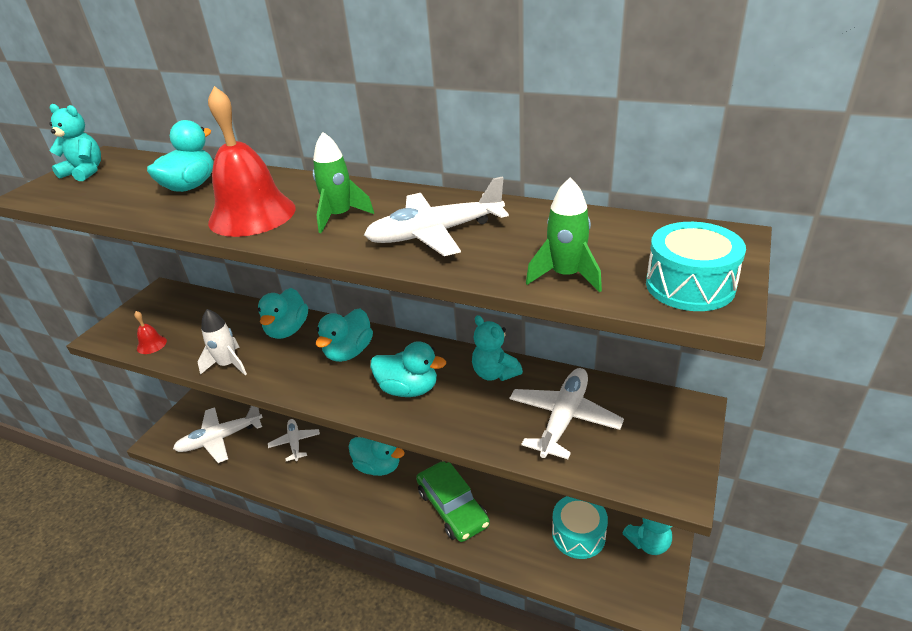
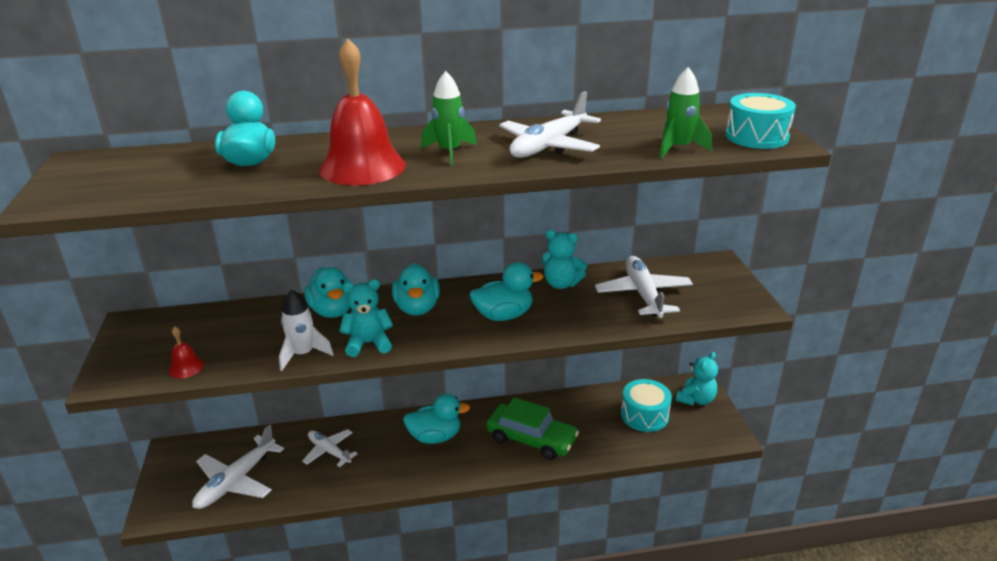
camera: 35 degrees left, 5 degrees down
(85, 172) = (83, 175): turquoise teddy bear -> turquoise teddy bear (368, 343)

